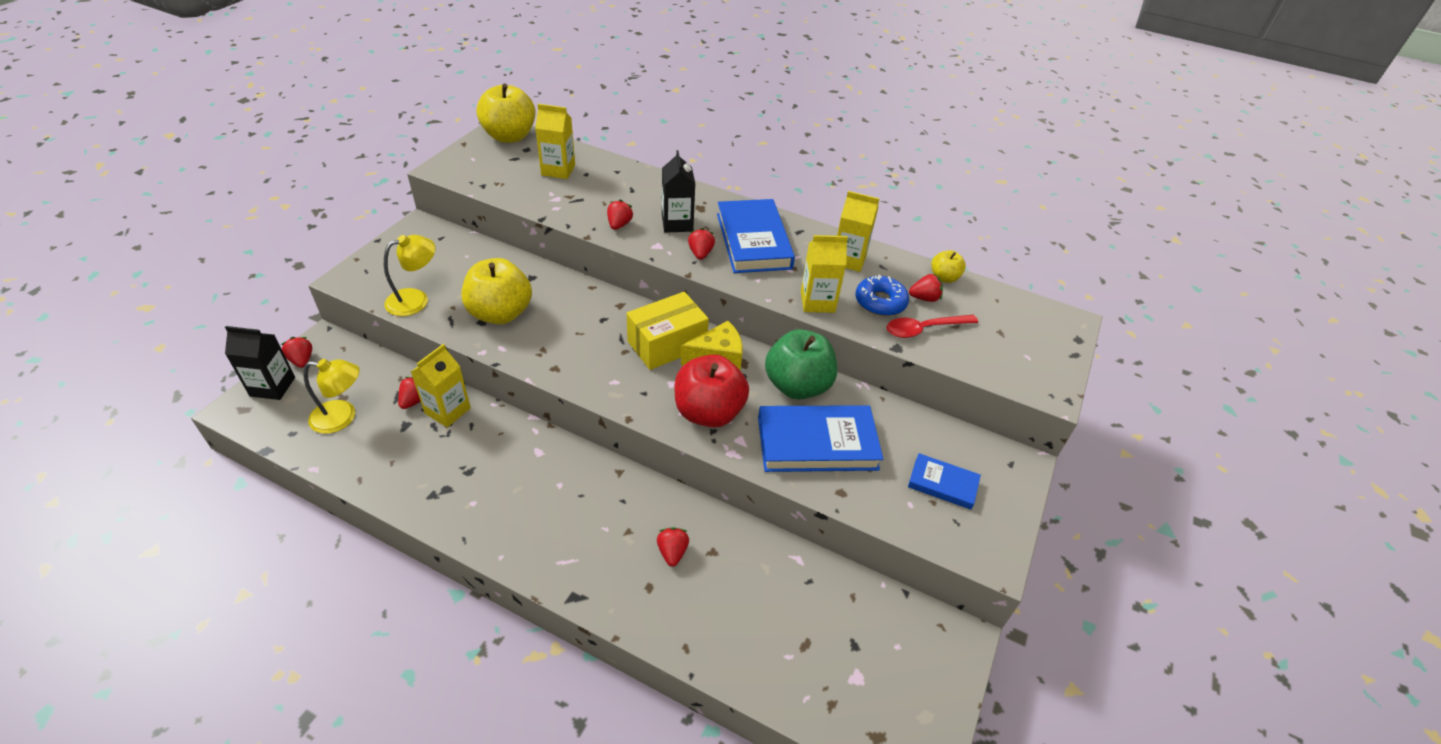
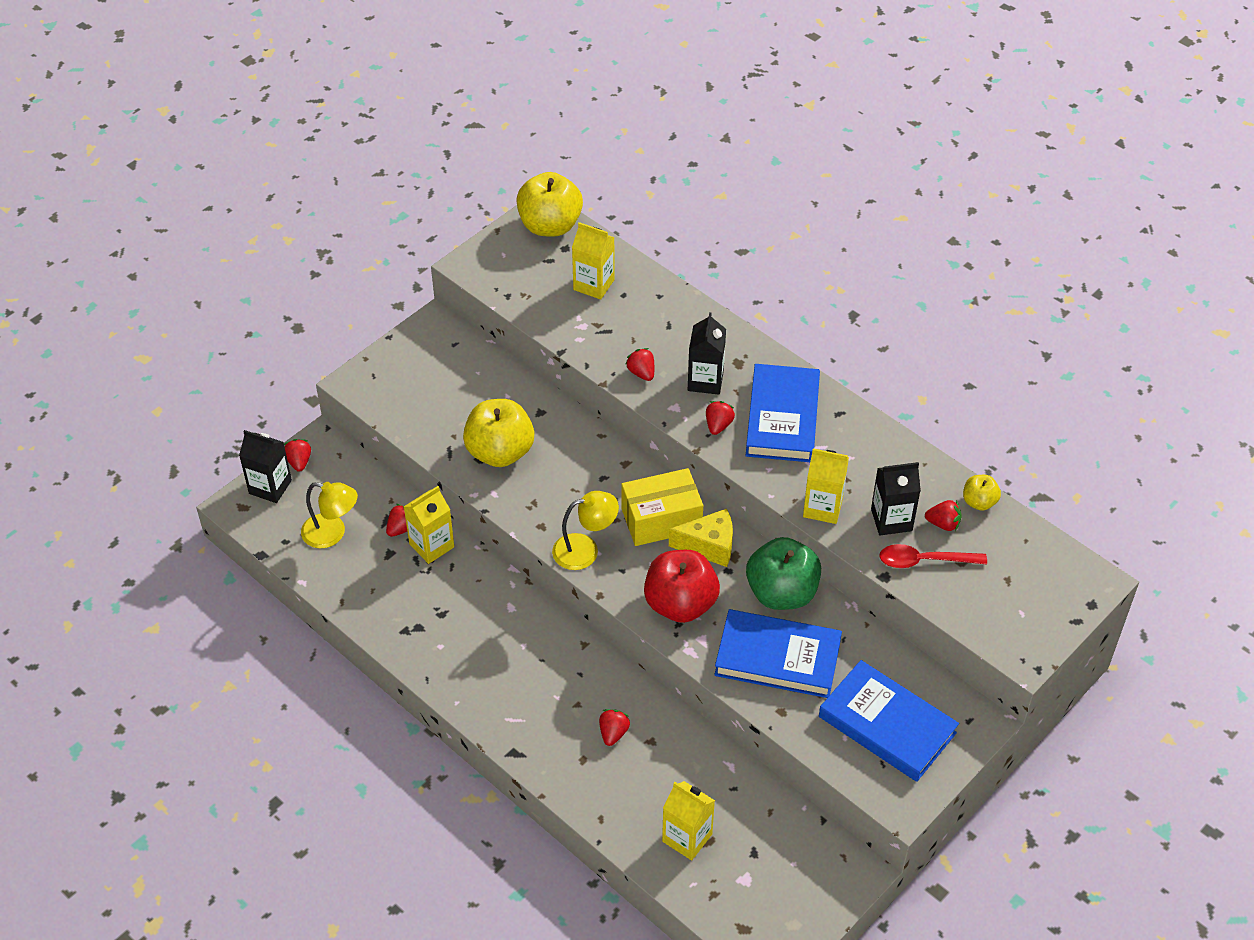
camera: 20 degrees right, 5 degrees up
(416, 299) = (418, 420): yellow lamp -> yellow lamp (585, 549)
(619, 225) = (641, 373): red strawberry -> red strawberry turned 60 degrees counterclockwise
(849, 259) = (880, 460): yellow carton -> yellow carton (687, 838)
(880, 302) = (891, 520): blue donut -> black carton
(942, 484) = (887, 725): blue book -> blue book, size x1.85

